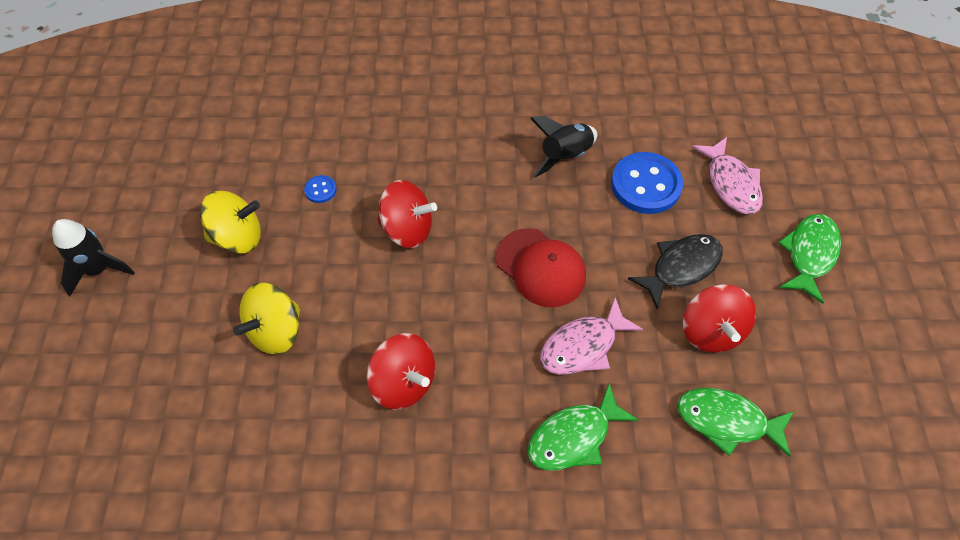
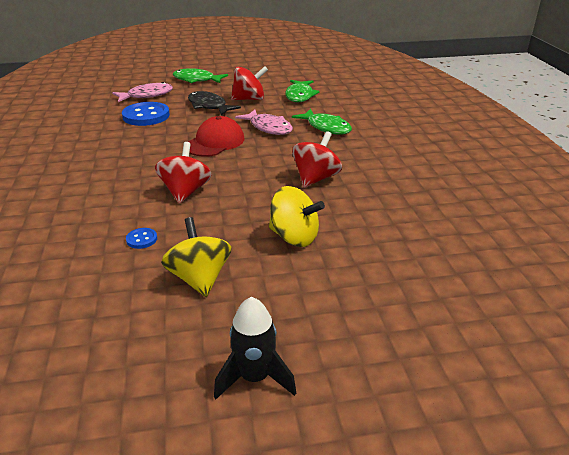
camera: 100 degrees left, 25 degrees down
(565, 156) = (117, 140): black rocket -> none

